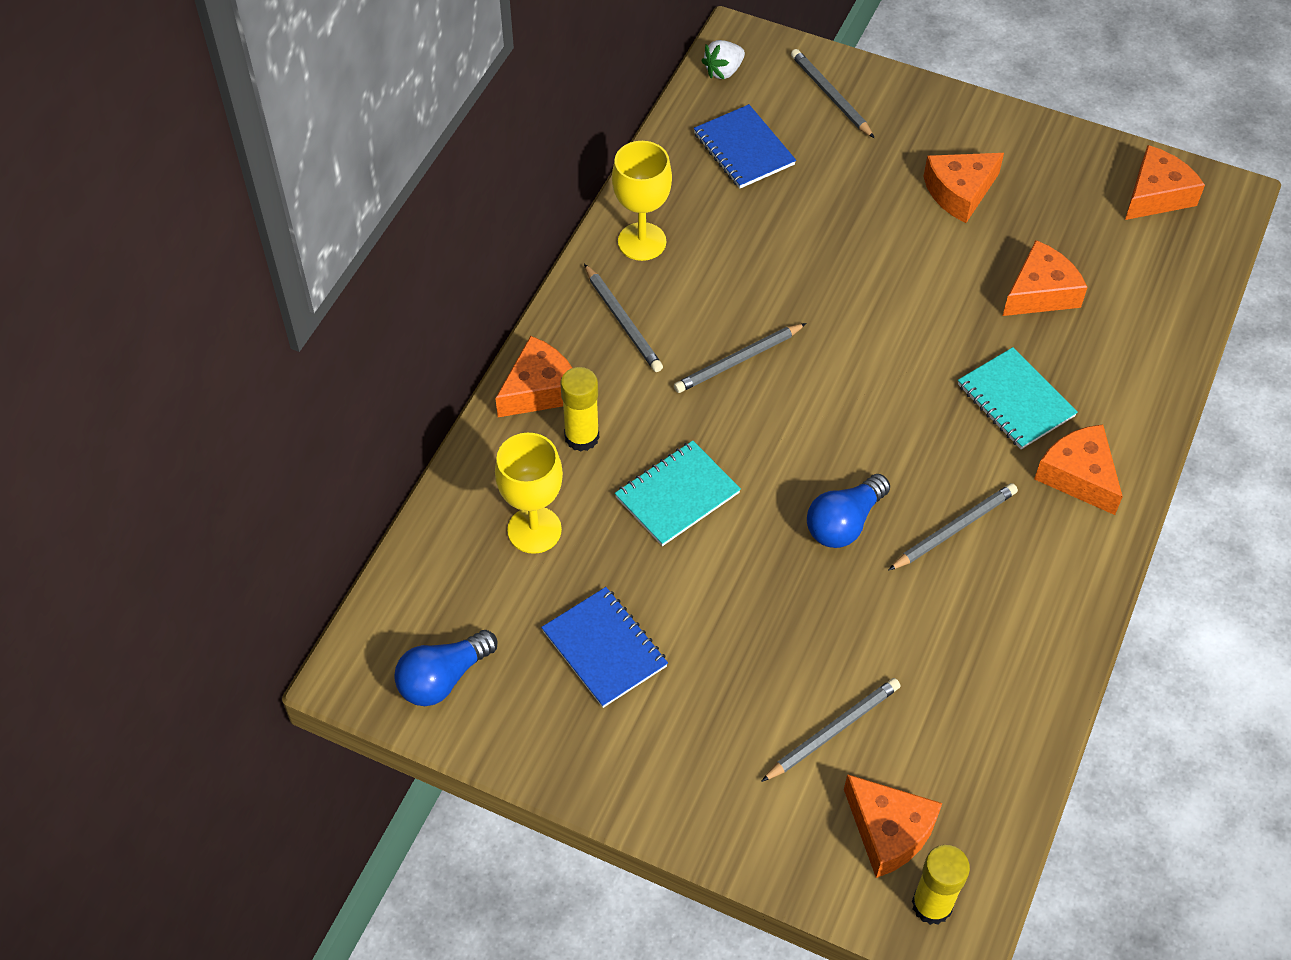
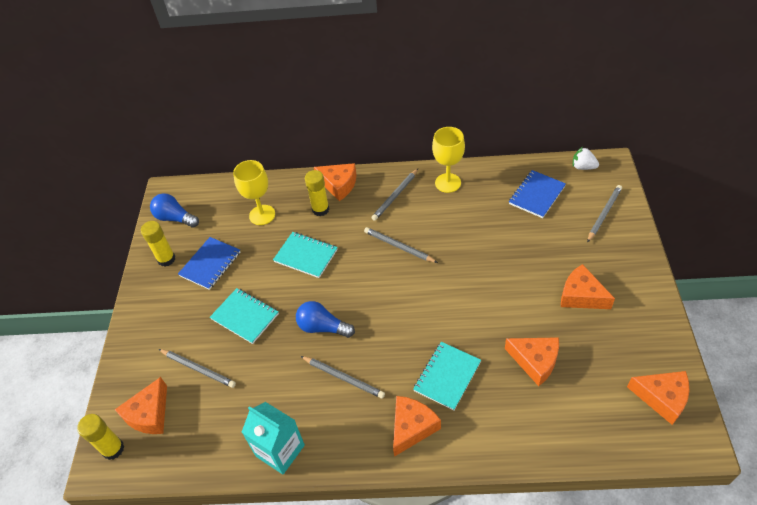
camera: 70 degrees right, 5 degrees down
(545, 720) = (166, 259): none -> yellow glue stick
(759, 628) = (245, 316): none -> turquoise notebook
(1043, 656) = (280, 450): none -> turquoise carton

